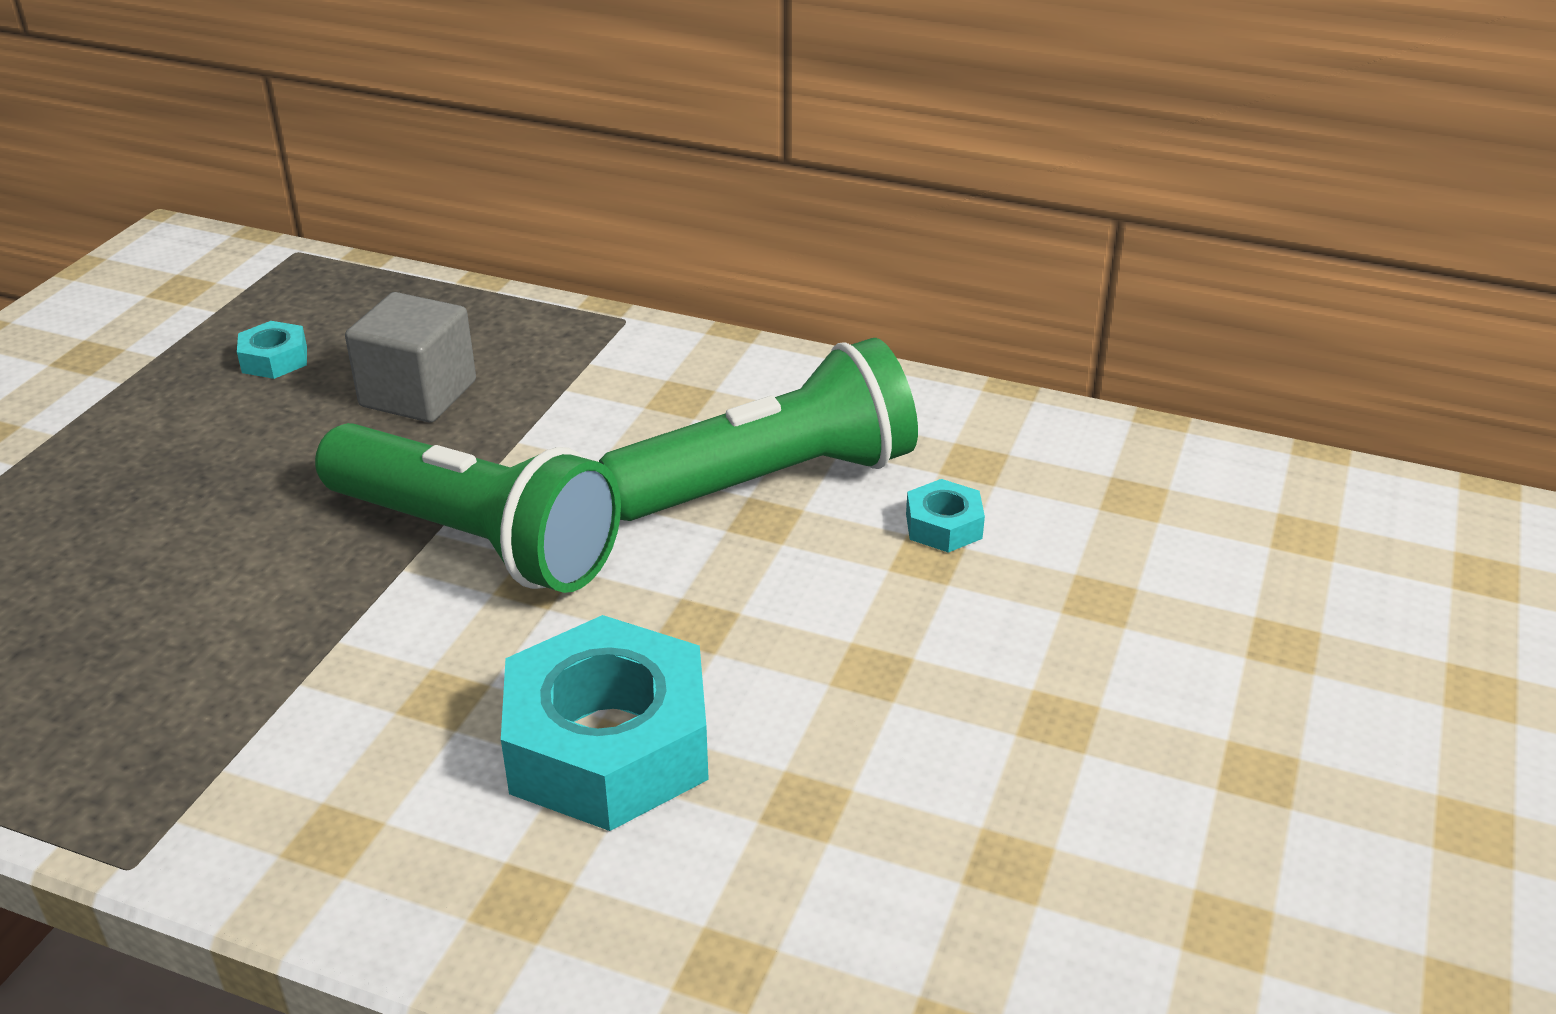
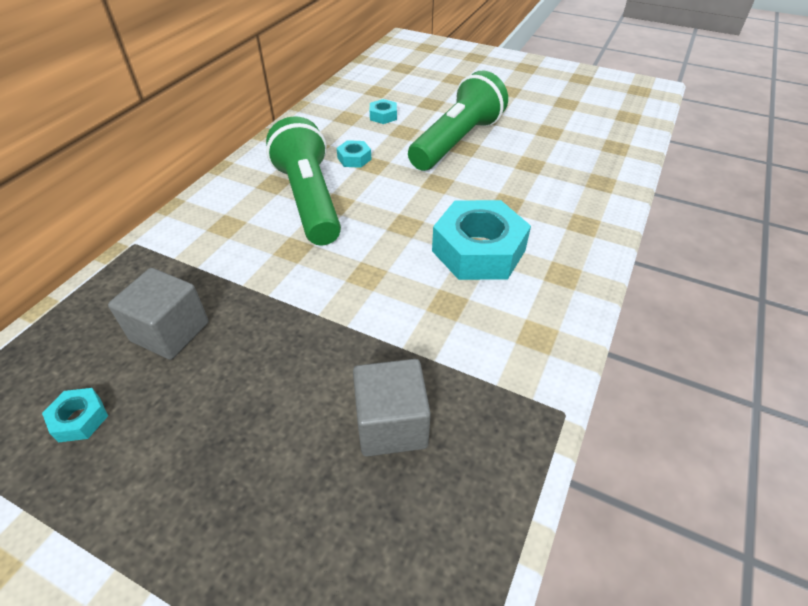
camera: 85 degrees left, 10 degrees up
(177, 637) = (391, 424): none -> grey cube
(476, 541) = (330, 297): green flashlight -> green flashlight (457, 141)
(1165, 555) = (383, 116): none -> turquoise nut

